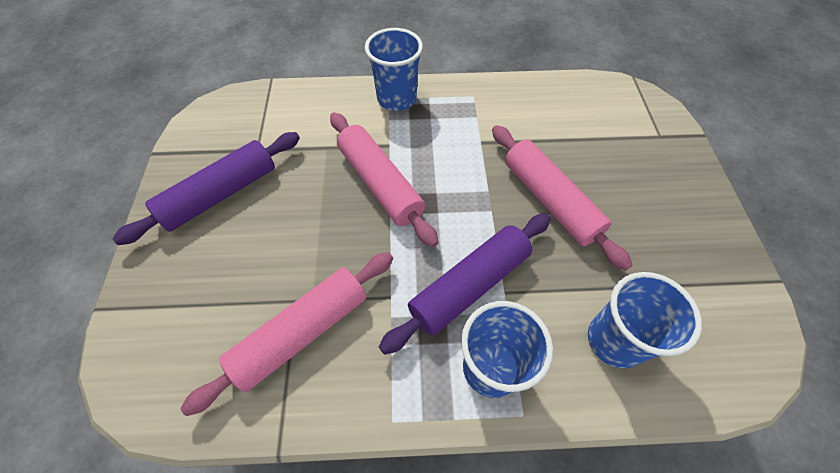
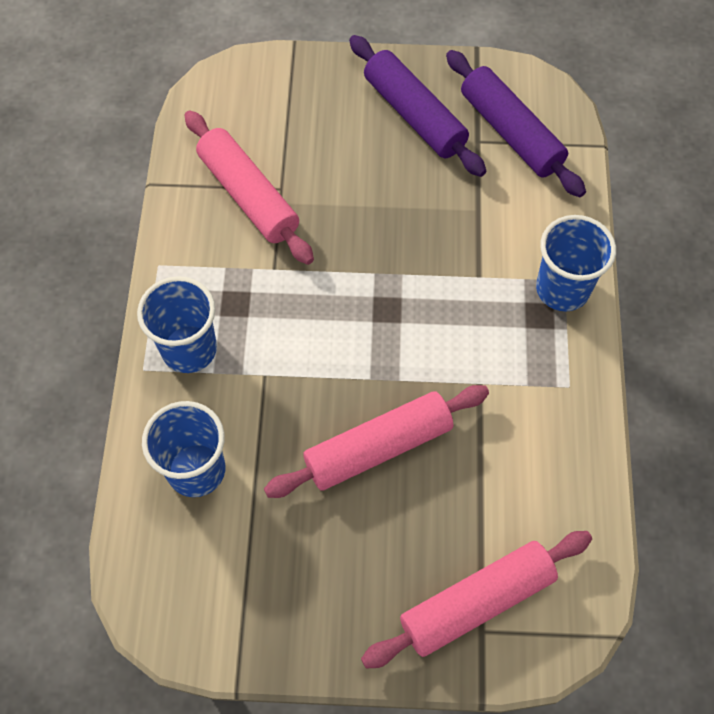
camera: 95 degrees right, 5 degrees up
(380, 184) = (418, 264): pink rolling pin -> pink rolling pin (476, 602)
(469, 286) = (276, 342): purple rolling pin -> purple rolling pin (510, 132)

